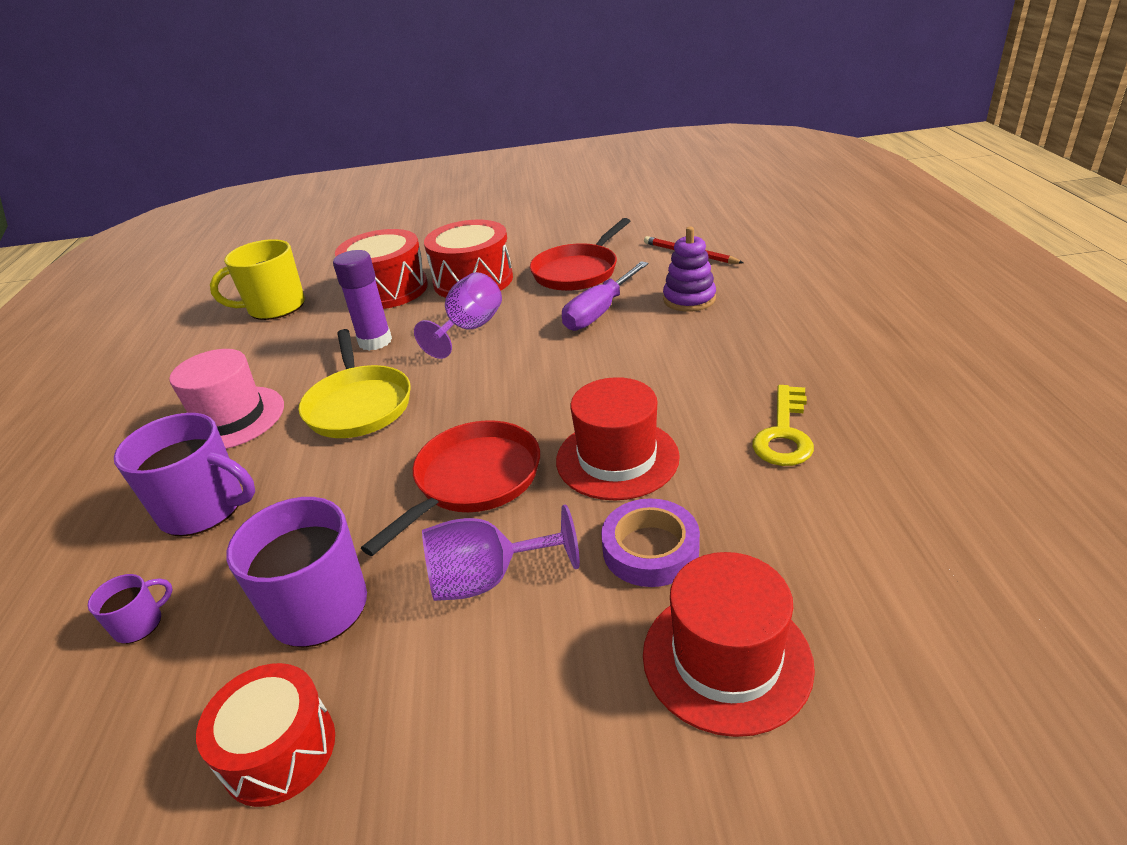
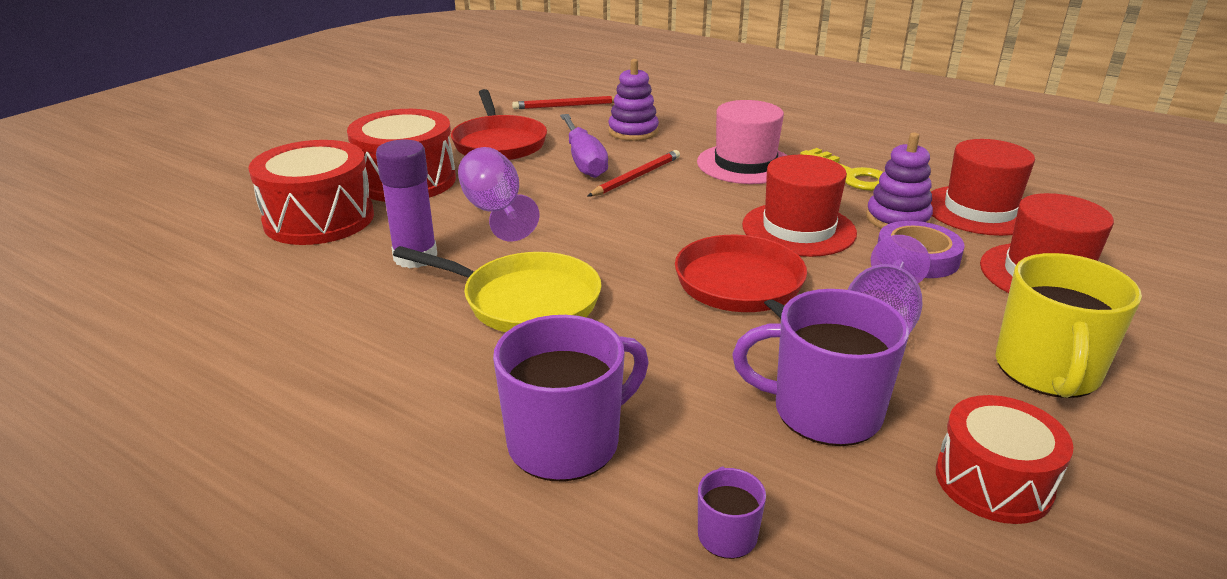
camera: 55 degrees left, 5 degrees down
(231, 418) = (401, 380): pink hat -> pink hat (745, 164)
(275, 307) = (188, 286): yellow mug -> yellow mug (1047, 371)
(605, 343) = (636, 177): none -> red pencil
(721, 503) = (897, 219): none -> purple stacking toy
(831, 549) = (979, 210): none -> red hat

